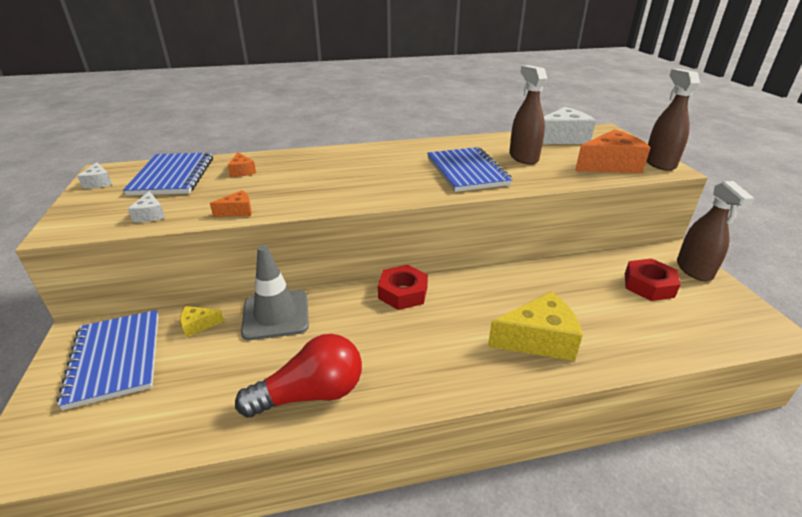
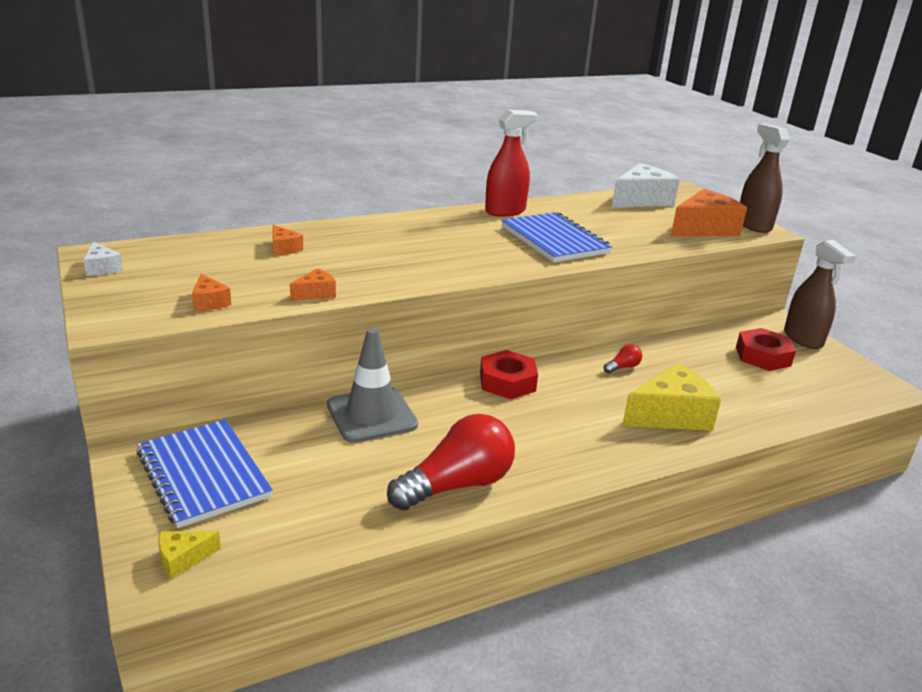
camera: 15 degrees left, 5 degrees down
(150, 215) = (209, 302): white cheese -> orange cheese
(173, 176) = (197, 257): blue notebook -> none
(198, 325) = (283, 433): yellow cheese -> yellow cheese (183, 559)
(438, 145) = (505, 211): none -> red spray bottle
(511, 286) = (623, 367): none -> red light bulb
(523, 157) = (609, 223): brown spray bottle -> none

